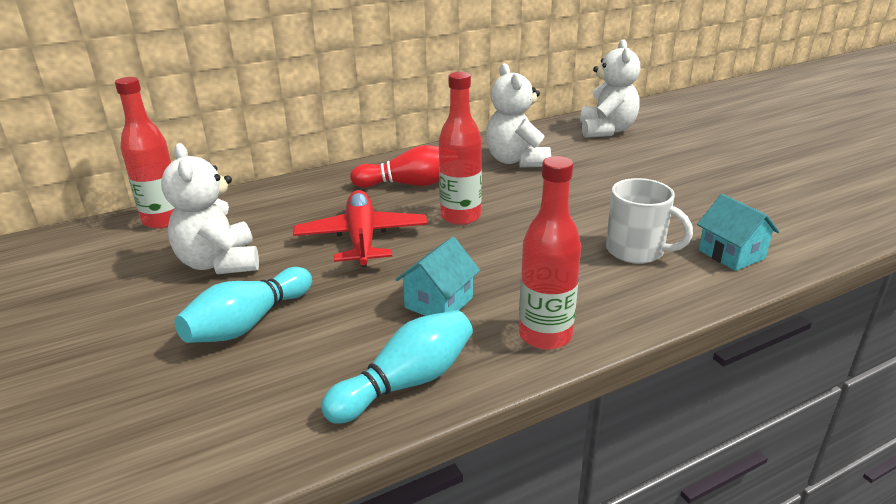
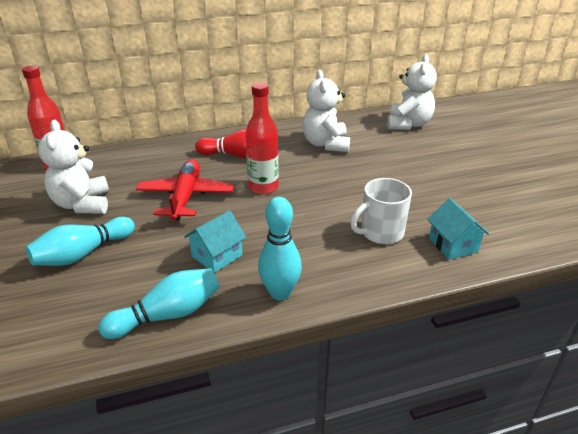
camera: 10 degrees right, 5 degrees up
(545, 335) = (280, 293): red bottle -> turquoise bowling pin
(636, 251) = (380, 233): white mug -> white mug turned 105 degrees clockwise

